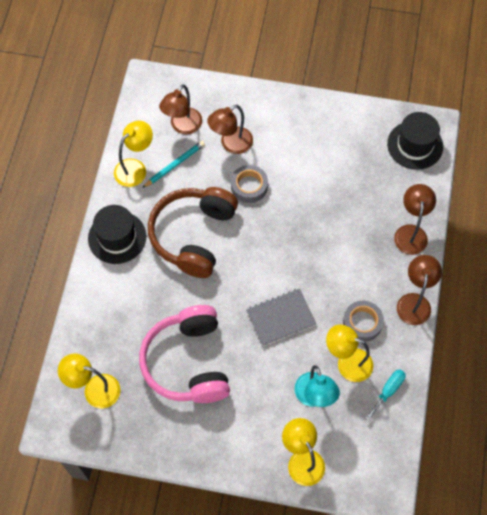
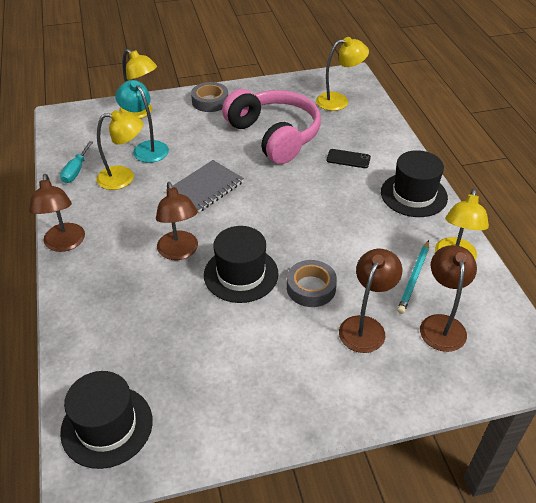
camera: 155 degrees right, 20 degrees down
(141, 301) = (348, 159): none -> black phone
(193, 235) = (338, 221): brown headphones -> none
(292, 217) = (241, 274): none -> black hat
(362, 323) = (119, 209): grey tape -> grey tape (210, 101)
(411, 232) = (85, 309): brown lamp -> brown lamp (179, 252)

